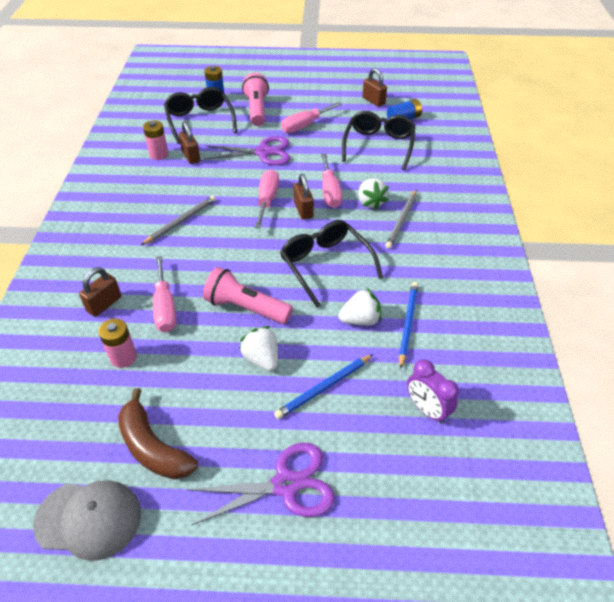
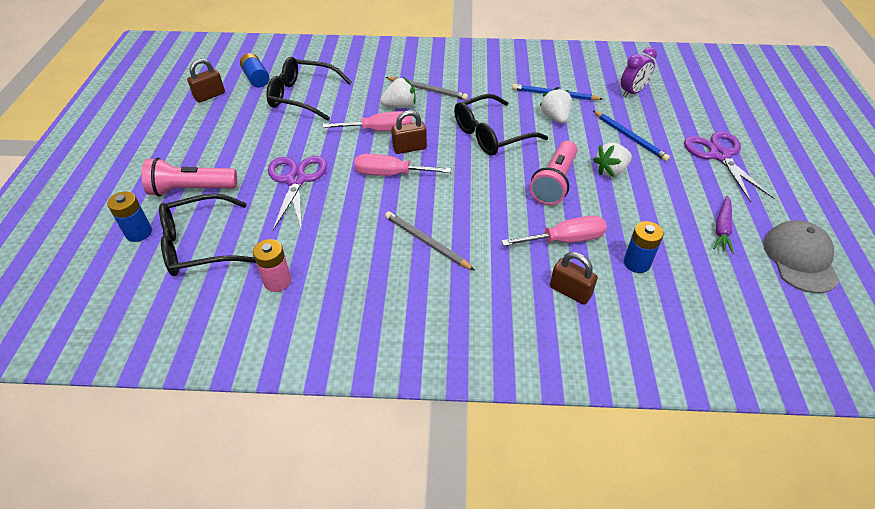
camera: 90 degrees left, 0 degrees up
(123, 357) = (636, 263): pink battery -> blue battery
(153, 447) = (722, 229): brown banana -> purple carrot
(191, 156) = (290, 246): brown padlock -> none
(305, 125) = (246, 147): pink screwdriver -> none

